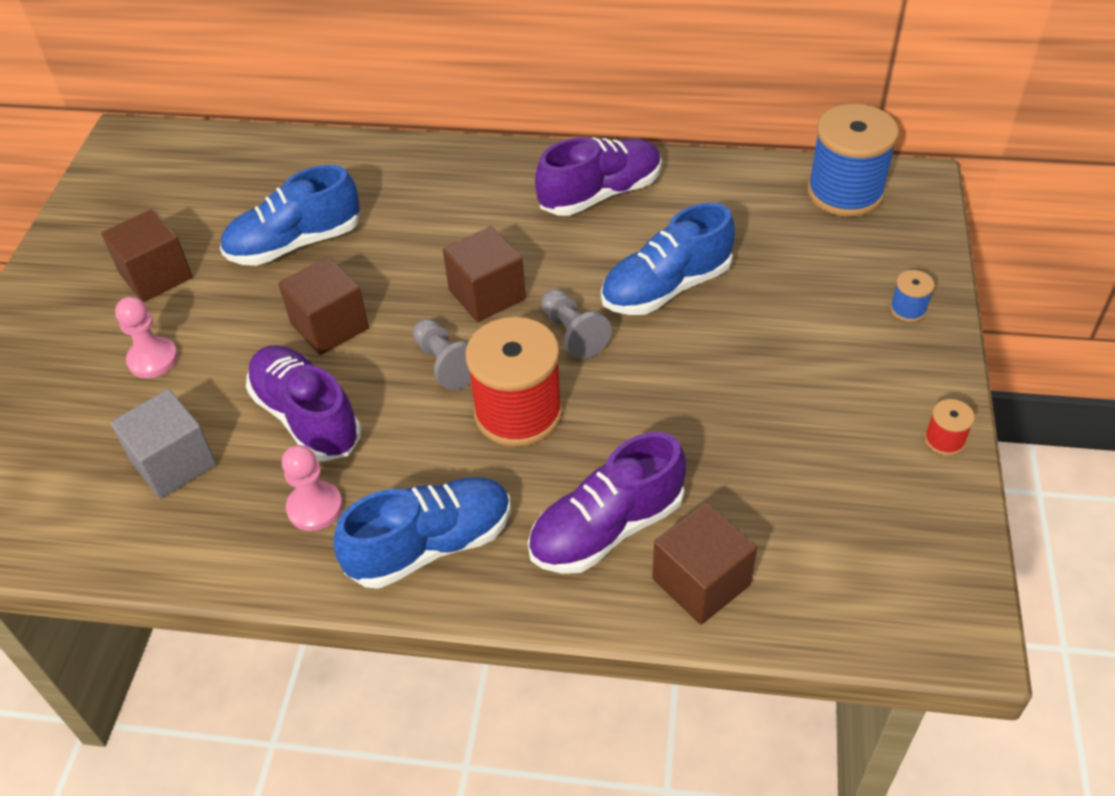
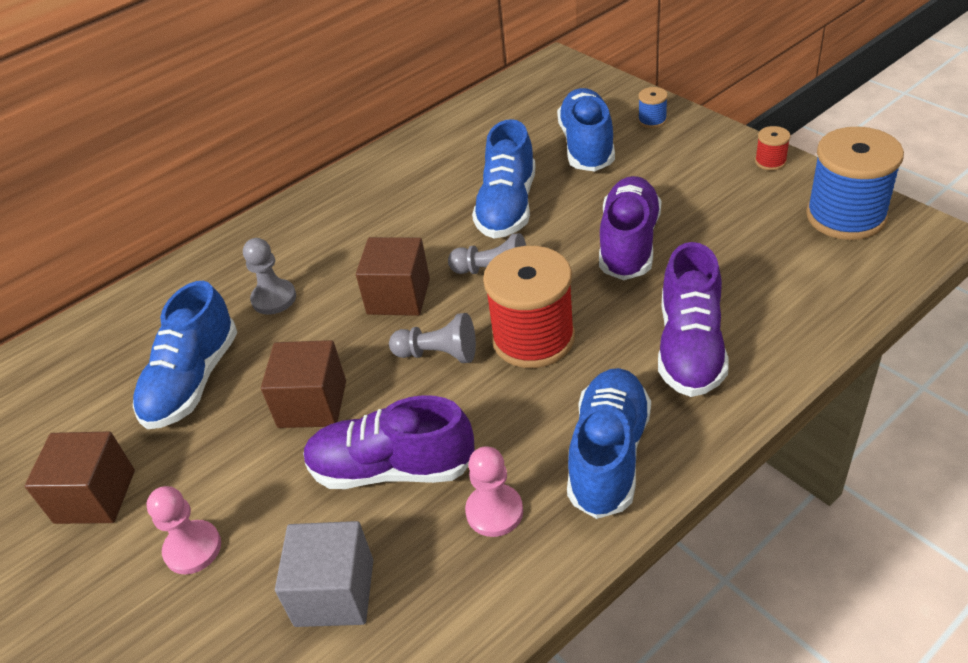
camera: 45 degrees left, 5 degrees down
(415, 224) = (274, 298): none -> grey pawn
(600, 194) = (380, 191): purple shoe -> purple shoe (629, 244)
(701, 582) = (782, 324): brown cube -> none
(812, 286) = (587, 146): none -> blue shoe
(845, 192) = (526, 93): blue spool -> blue spool (845, 216)

